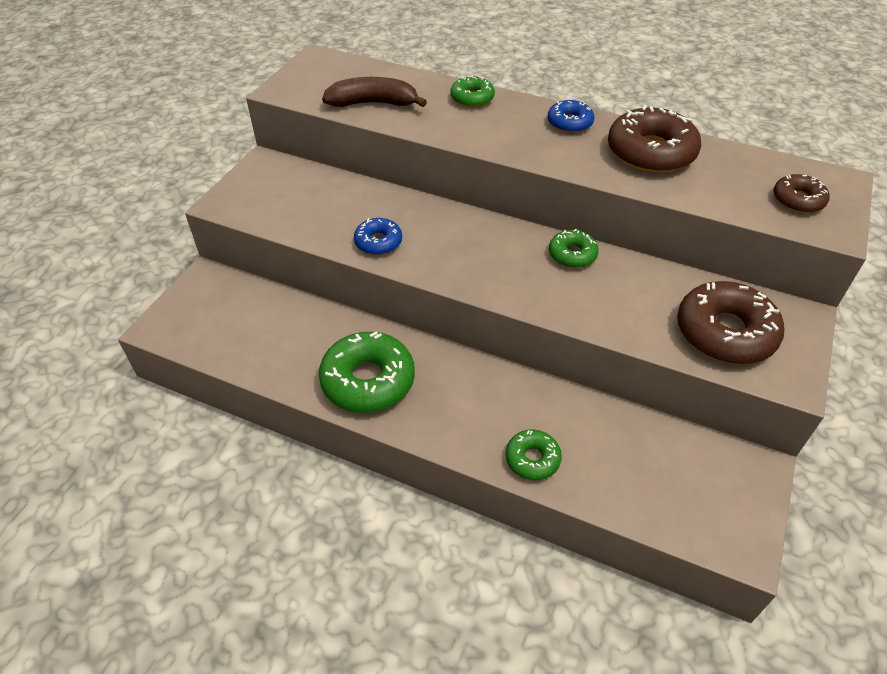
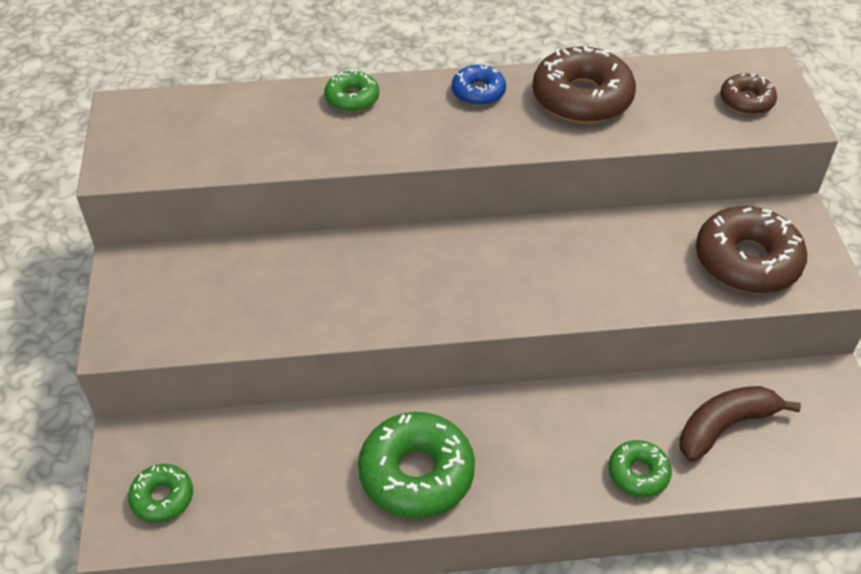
camera: 30 degrees left, 0 degrees up
(373, 103) = (244, 146): brown banana -> brown banana (724, 426)
(378, 242) = (344, 310): blue donut -> none
(572, 254) = (555, 238): green donut -> green donut (162, 498)

